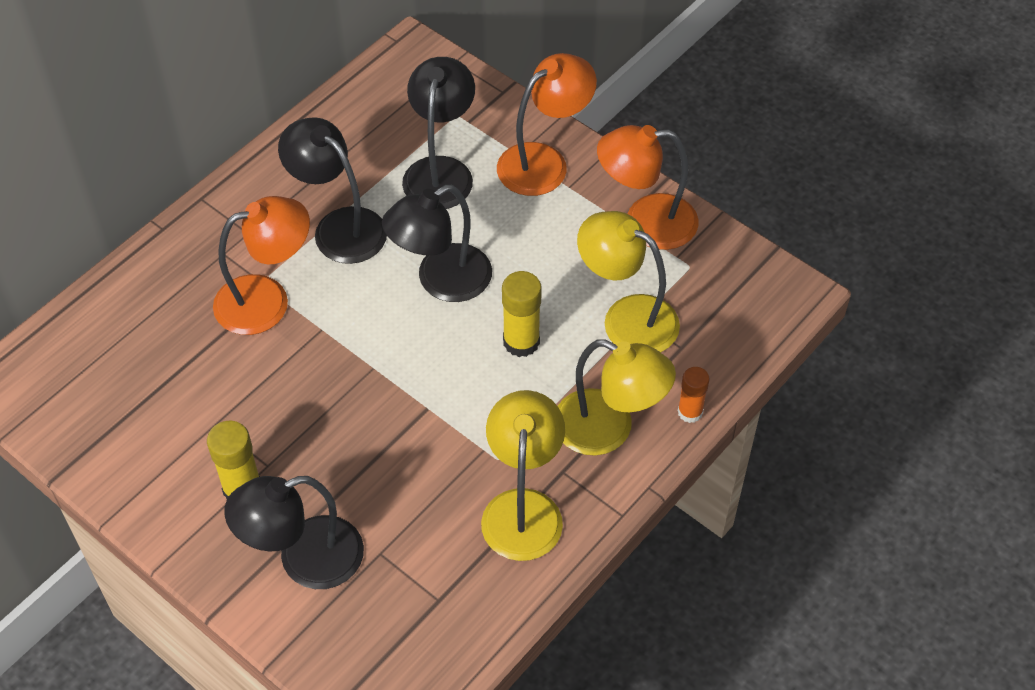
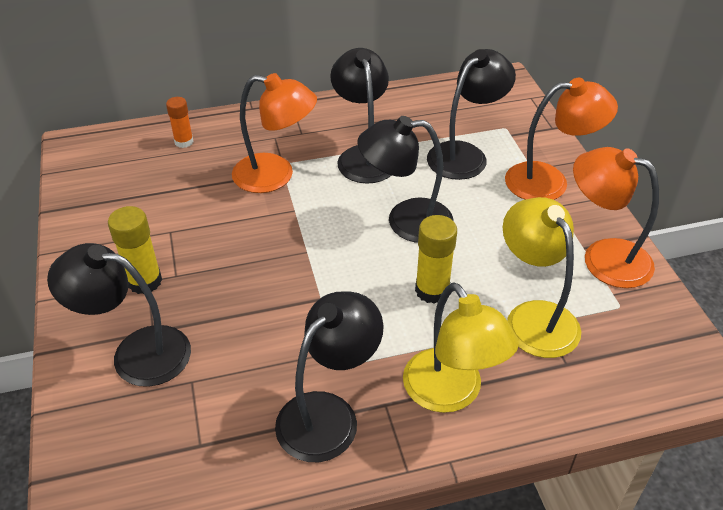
camera: 35 degrees right, 10 degrees down
(523, 508) = (328, 414): yellow lamp -> black lamp
(690, 412) = (536, 420): orange glue stick -> orange glue stick (184, 142)

